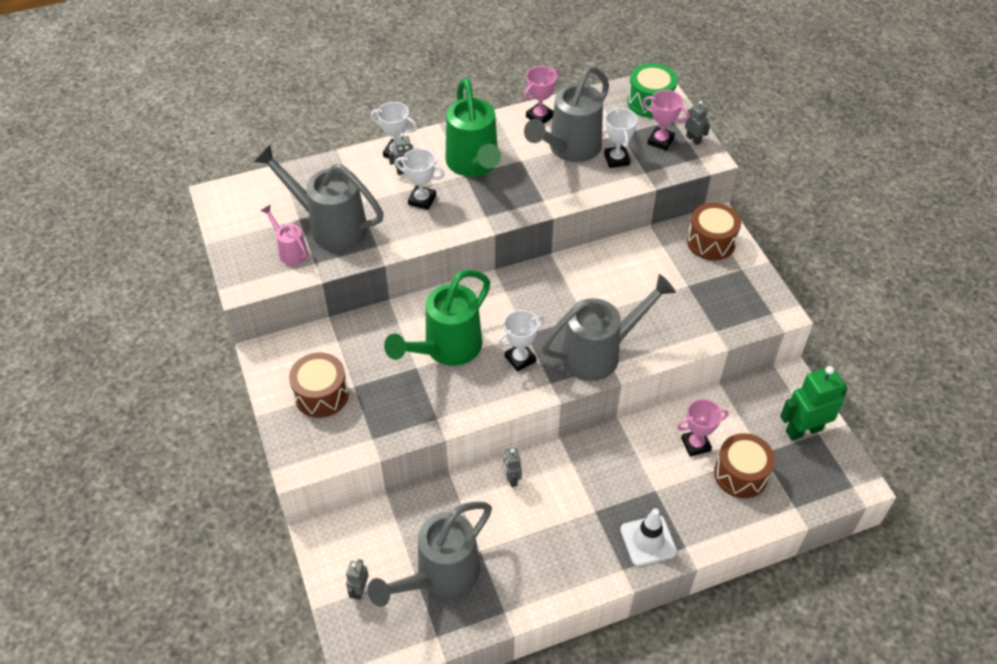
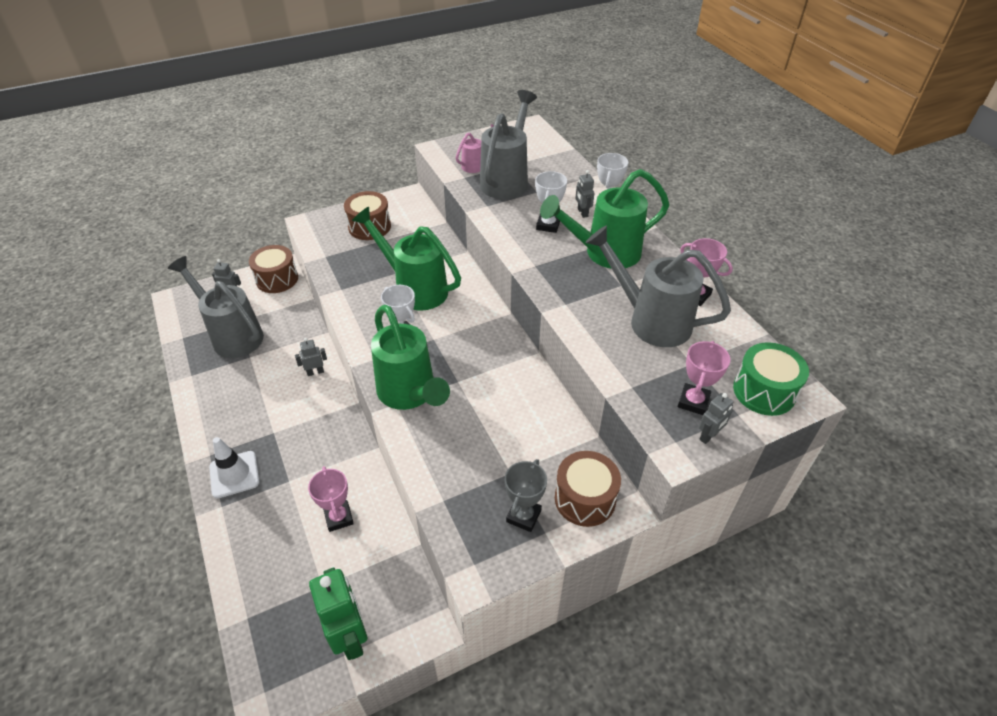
camera: 85 degrees right, 5 degrees down
(600, 353) = (410, 394): grey watering can -> green watering can
(616, 159) = (646, 360): white trophy -> none
(728, 280) = (523, 516): none -> grey trophy
(740, 474) = (297, 561): brown drum -> brown drum (277, 279)

